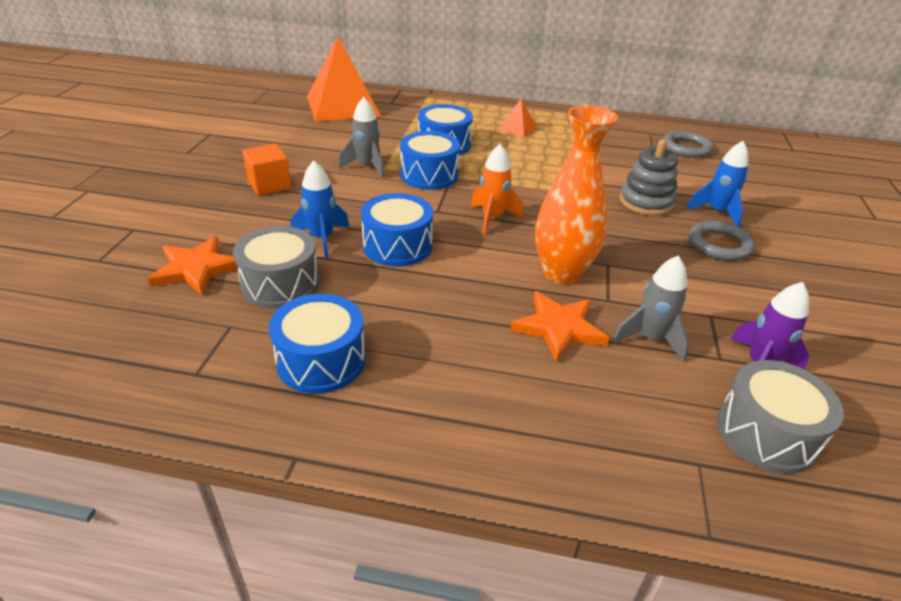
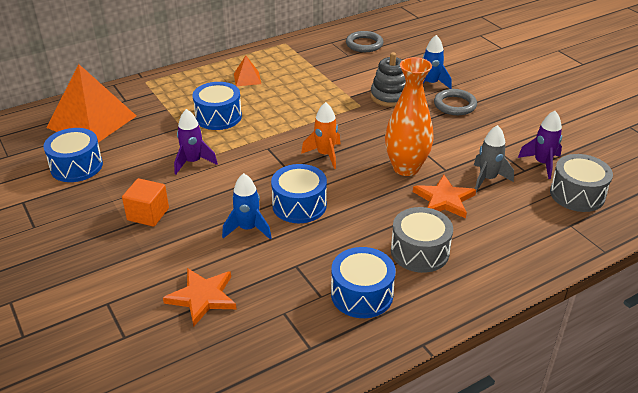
camera: 40 degrees left, 0 degrees up
(280, 284) = (271, 271): grey drum -> grey drum (419, 251)
(367, 166) = (193, 162): grey rocket -> purple rocket
(429, 175) = (244, 146): blue drum -> blue drum (76, 166)

